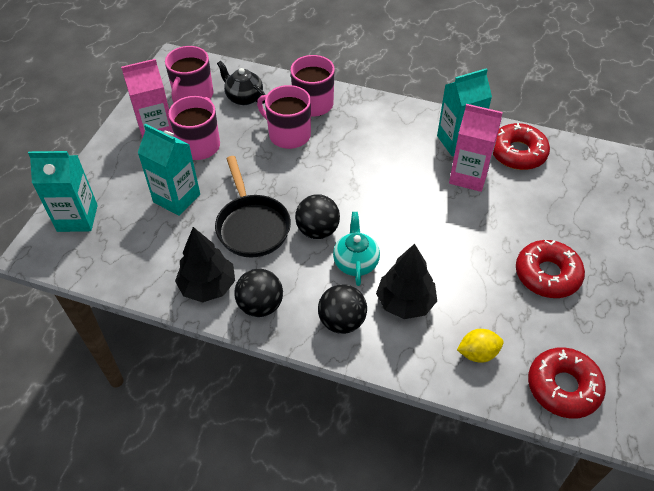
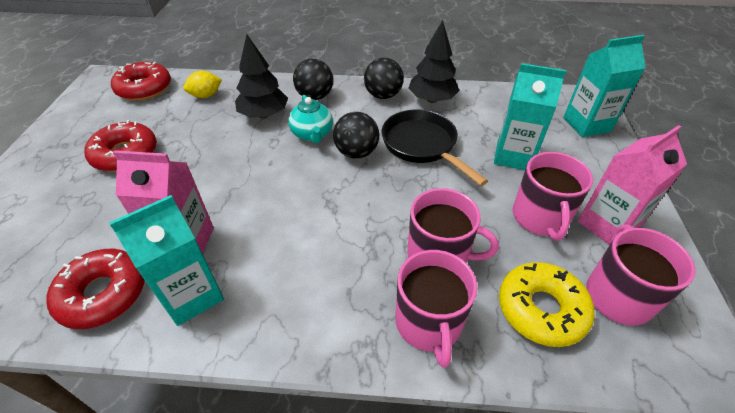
camera: 165 degrees right, 5 degrees down
(244, 97) = (541, 309): black teapot -> yellow donut

